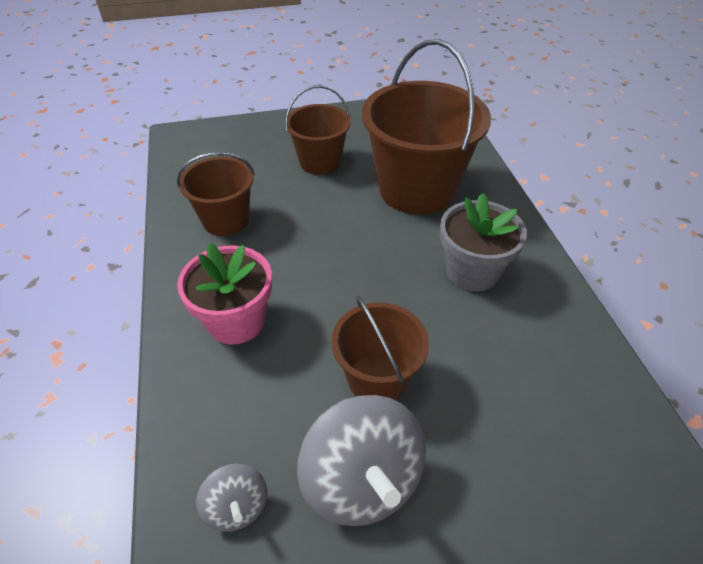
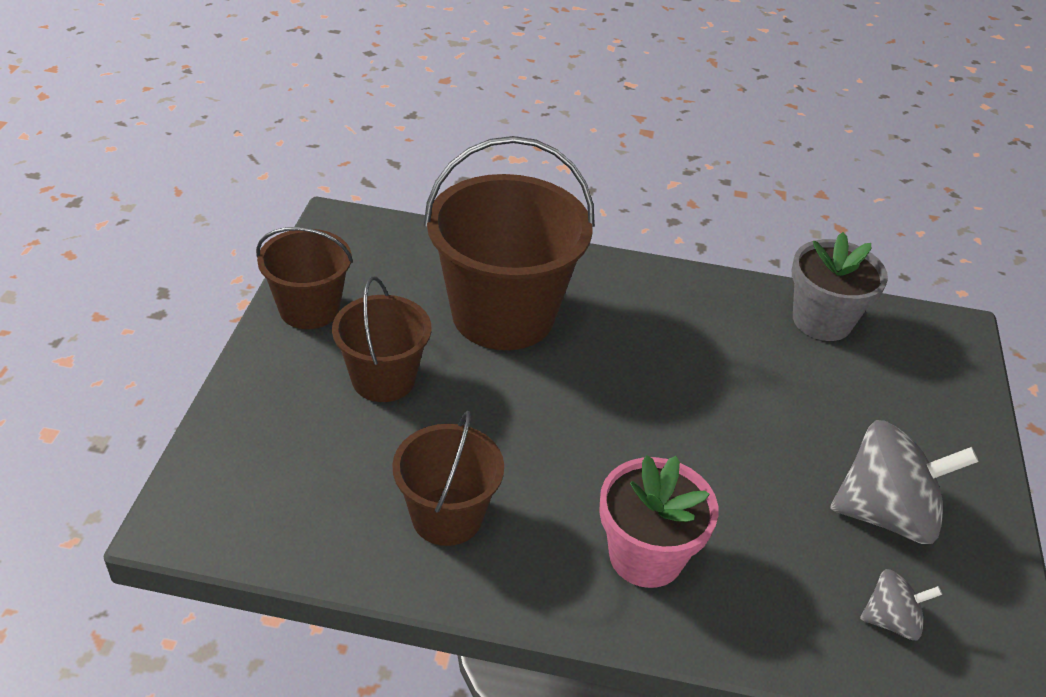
camera: 70 degrees left, 5 degrees down
(377, 378) = (775, 460): brown bucket -> brown bucket (309, 309)
(472, 271) = (663, 331): grey flower pot -> grey flower pot (822, 320)

